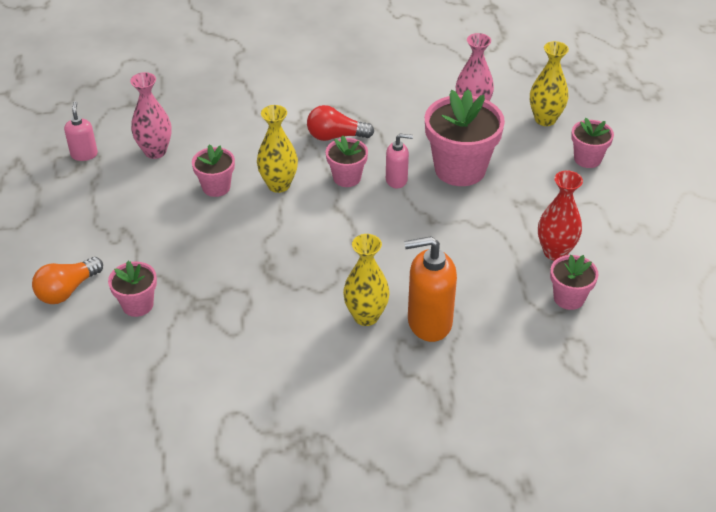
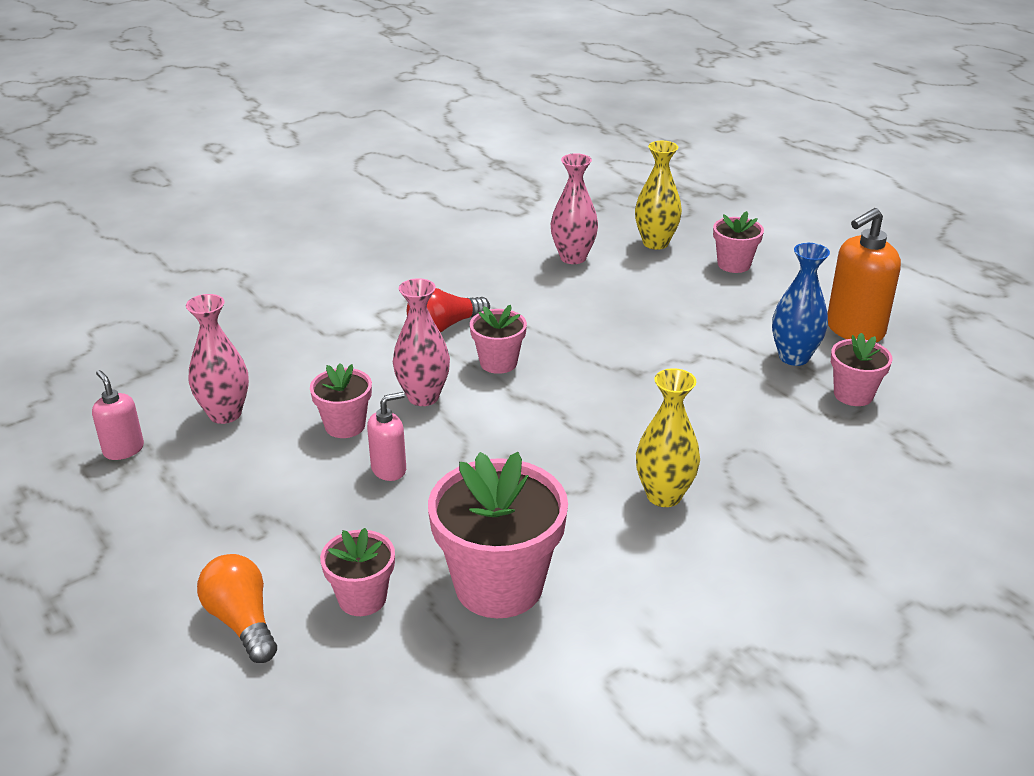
camera: 30 degrees left, 10 degrees down
(67, 290) = (242, 621): orange light bulb -> orange light bulb turned 135 degrees clockwise
(278, 185) = (423, 397): yellow vase -> pink vase
(396, 180) = (558, 346): pink soap dispenser -> pink soap dispenser (389, 469)
(429, 322) = (739, 474): orange soap dispenser -> orange soap dispenser (854, 330)
(460, 169) = (616, 314): pink flower pot -> pink flower pot (499, 585)
(555, 252) = (794, 357): red vase -> blue vase

